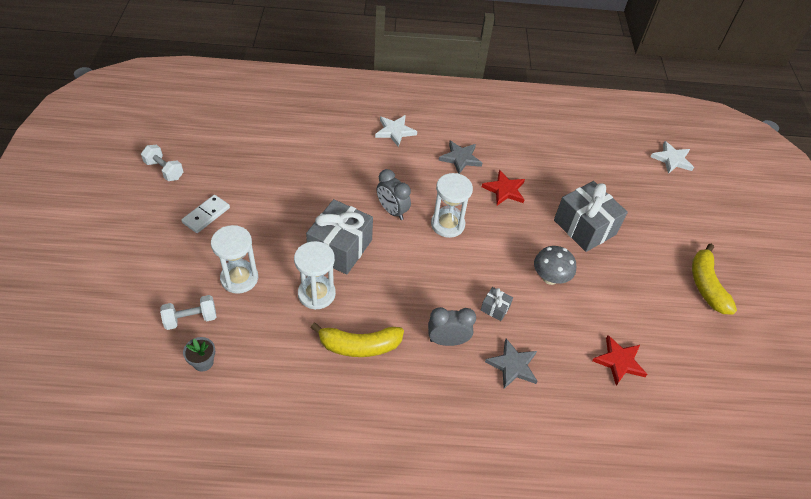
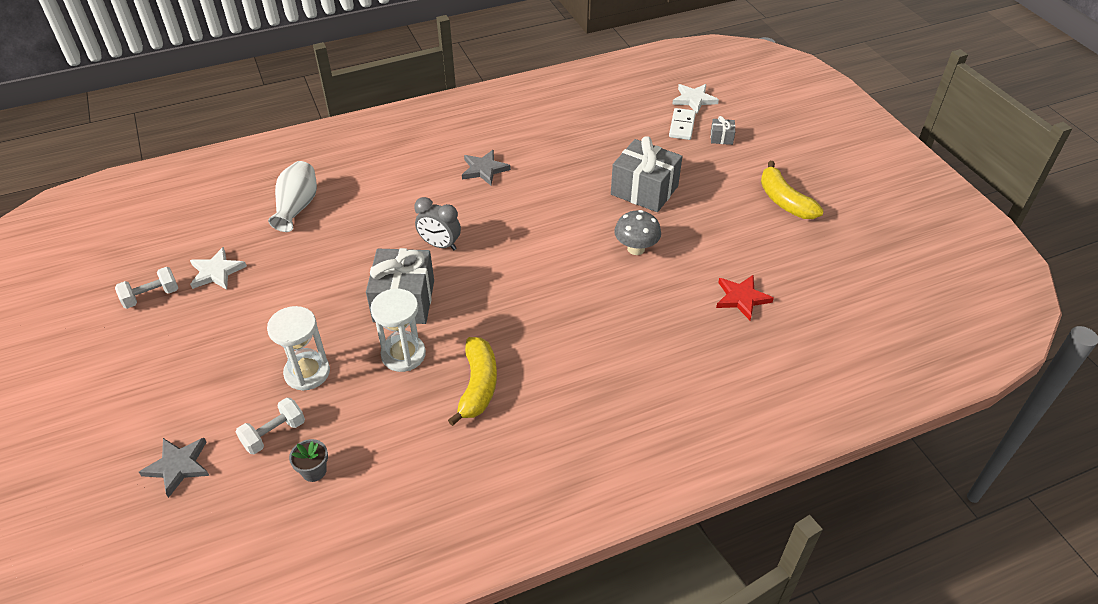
camera: 20 degrees left, 5 degrees down
(164, 170) = (151, 296): white dumbbell -> white dumbbell turned 45 degrees counterclockwise
(206, 215) = (230, 324): white domino -> white domino (682, 126)
(302, 137) = (297, 207): none -> white vase
(359, 345) = (478, 386): yellow banana -> yellow banana turned 60 degrees counterclockwise
(395, 131) = (399, 167): white star -> white star (216, 272)
(447, 224) = (506, 237): white hourglass -> none
(447, 341) = (566, 345): grey clock -> none
(495, 308) = (597, 297): grey gift -> grey gift (721, 138)
(504, 190) = (546, 184): red star -> none
(513, 365) = (643, 342): grey star -> grey star (178, 466)

